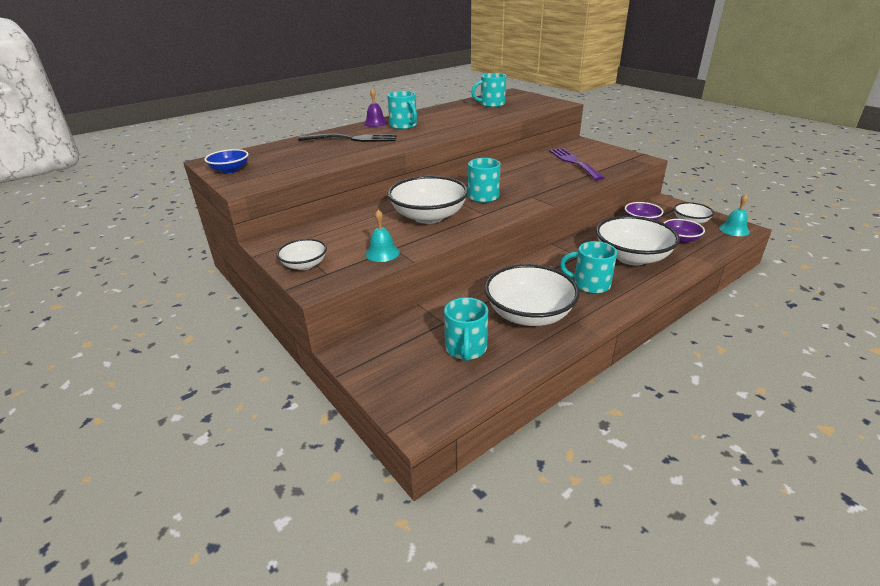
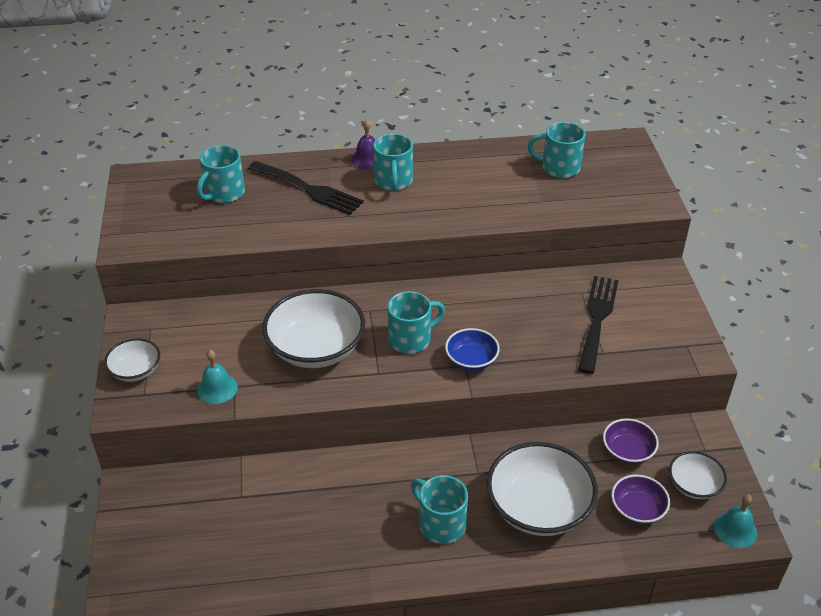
camera: 30 degrees right, 10 degrees up
(230, 170) = (138, 205): blue bowl -> blue bowl (471, 360)
(466, 349) = (230, 542): turquoise mug -> turquoise mug (224, 193)
(529, 314) = (332, 531): white bowl -> none
(574, 162) = (597, 319): purple fork -> black fork

